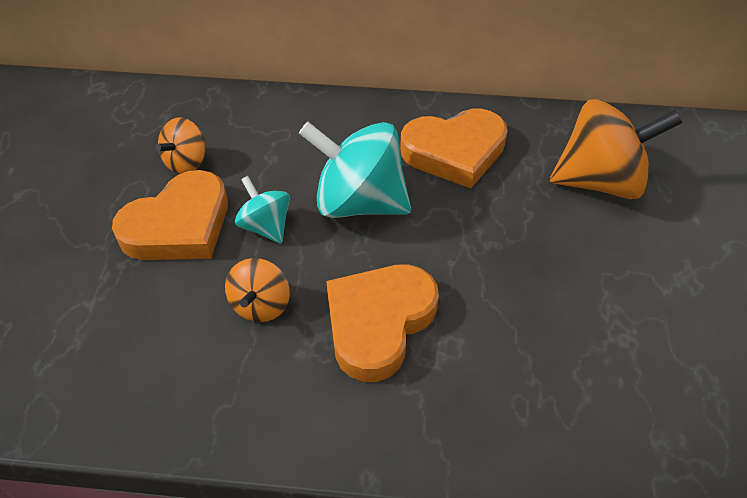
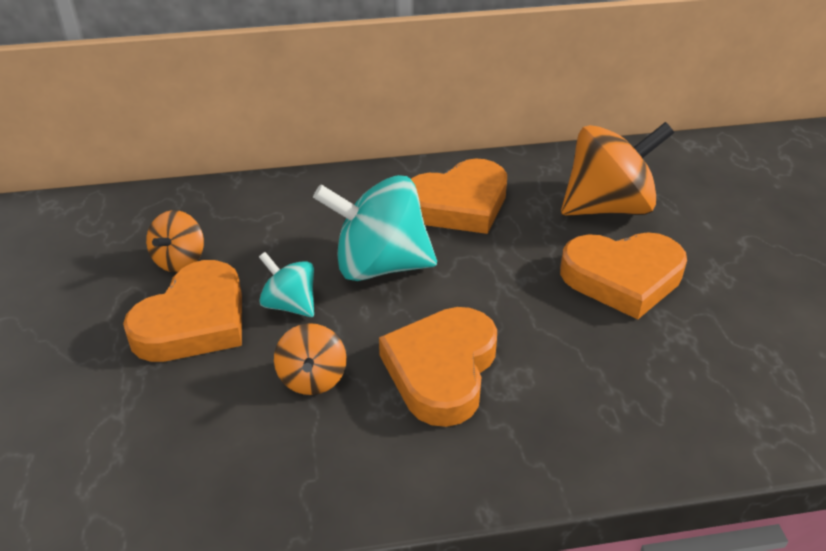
camera: 15 degrees left, 10 degrees down
(587, 262) = (622, 278): none -> orange heart

